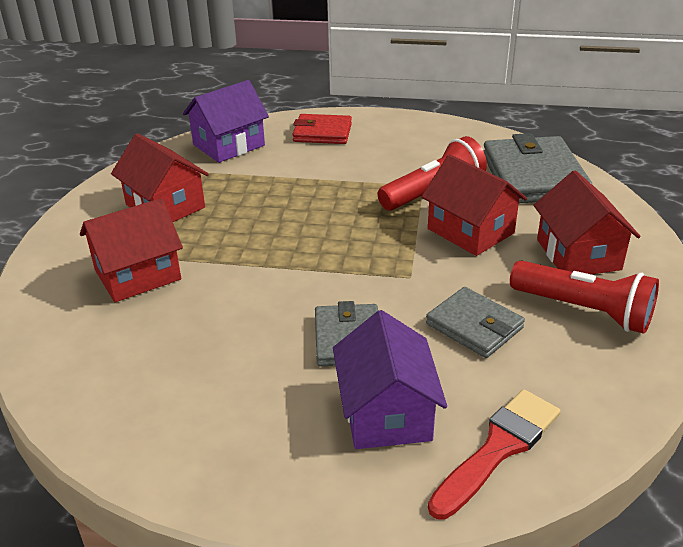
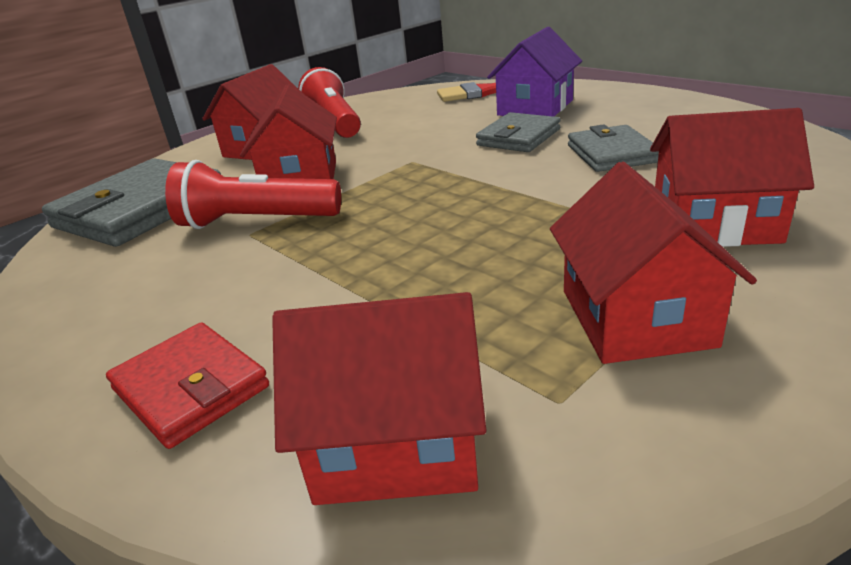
camera: 140 degrees left, 5 degrees down
(229, 145) = (396, 442): purple house -> red house
(474, 326) = (417, 128): grey wallet -> grey wallet (611, 154)

